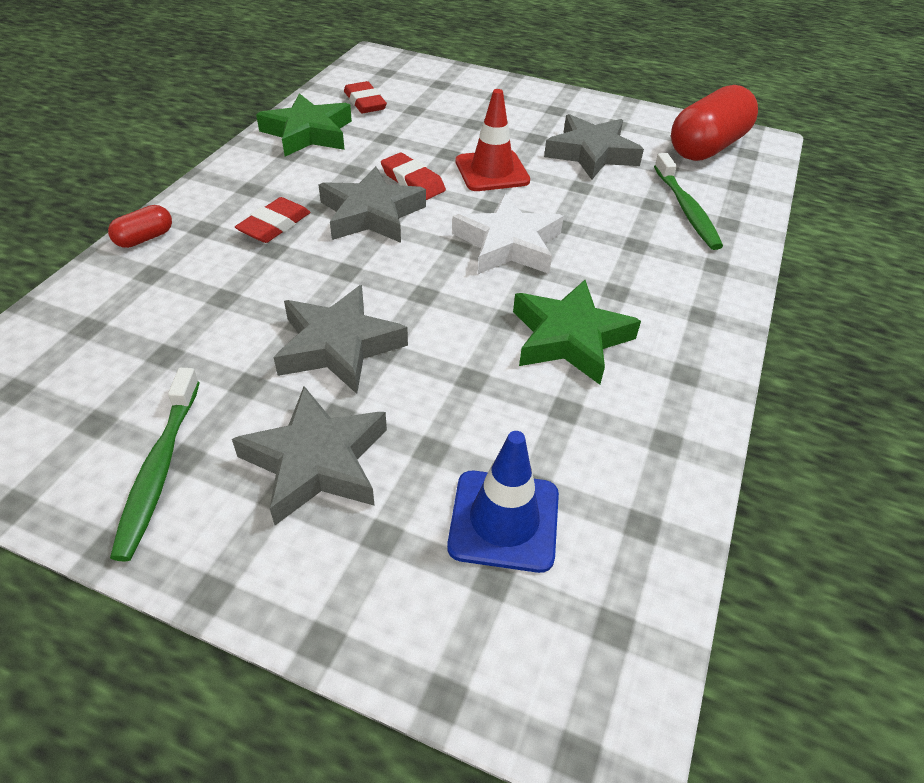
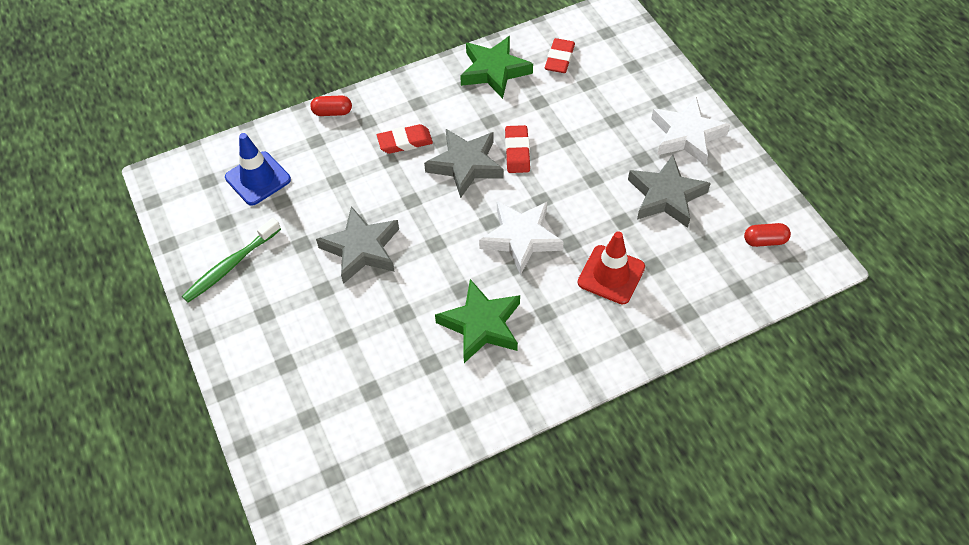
camera: 45 degrees right, 10 degrees up
(316, 461) = (293, 308): grey star -> none
(492, 171) = (577, 172): red traffic cone -> red traffic cone (611, 275)
(504, 520) = (340, 396): blue traffic cone -> blue traffic cone (258, 178)
(549, 109) = (687, 135): none -> white star
(686, 209) = (672, 284): green toothbrush -> none
(707, 147) = (764, 241): red capsule -> red capsule, size x0.46

